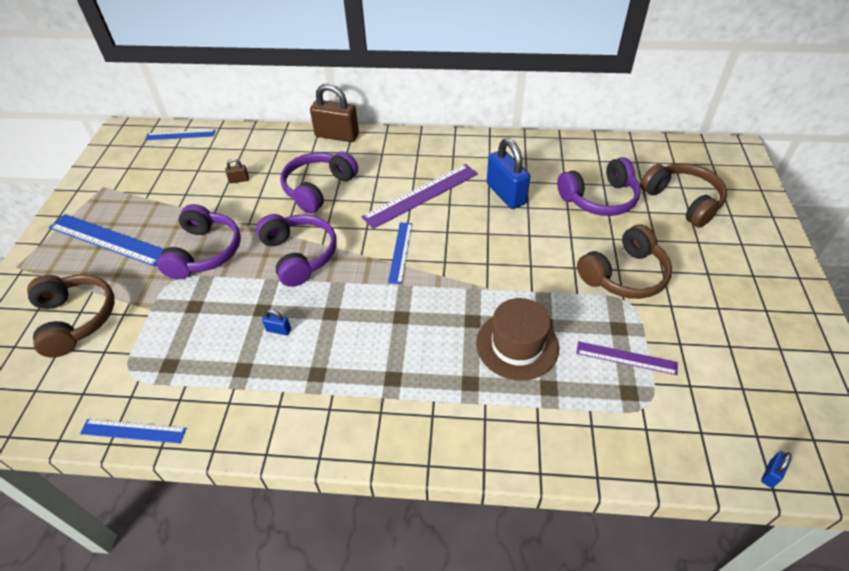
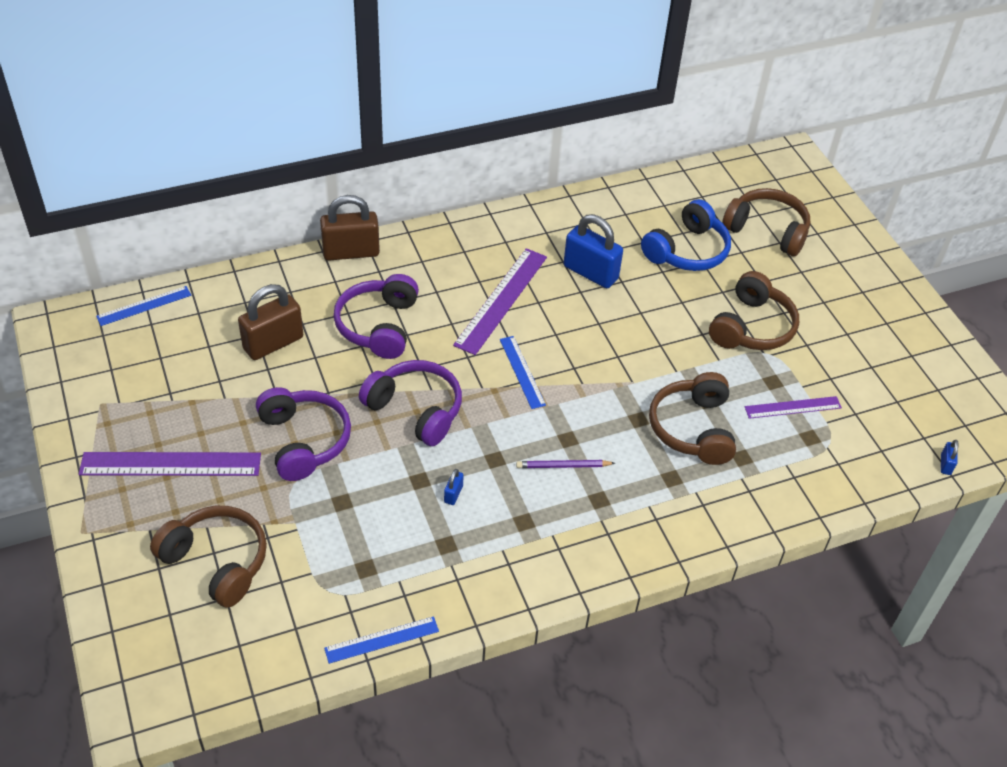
camera: 30 degrees left, 0 degrees up
(108, 239) = (170, 464): blue ruler -> purple ruler
(239, 180) = (273, 343): brown padlock -> brown padlock, size x2.36
(278, 330) = (453, 494): blue padlock -> blue padlock turned 60 degrees counterclockwise
(382, 338) = (563, 466): none -> purple pencil
(517, 345) = (693, 428): brown hat -> brown headphones
(599, 199) = (687, 251): purple headphones -> blue headphones

